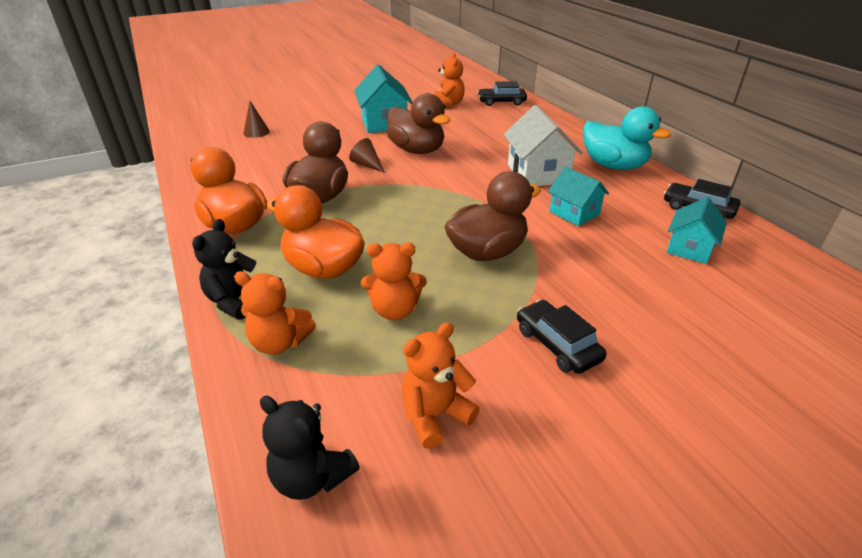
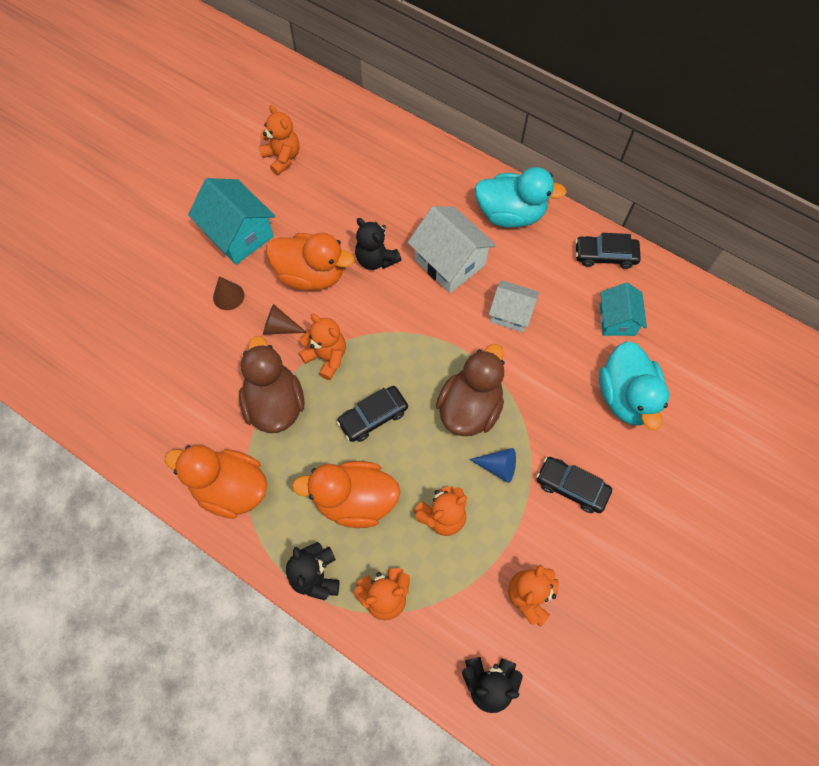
camera: 30 degrees left, 30 degrees up
(256, 132) = (109, 322): brown cone -> brown cone (228, 296)
(387, 187) = (326, 357): none -> orange teddy bear
(417, 150) = (311, 275): brown duck -> orange duck
(475, 157) = (376, 259): none -> black teddy bear
(483, 299) = (498, 467): none -> blue cone
(501, 102) = (338, 125): black car -> black car (373, 417)
(574, 213) = (511, 313): turquoise house -> white house
(670, 301) = (626, 397): none -> turquoise duck

